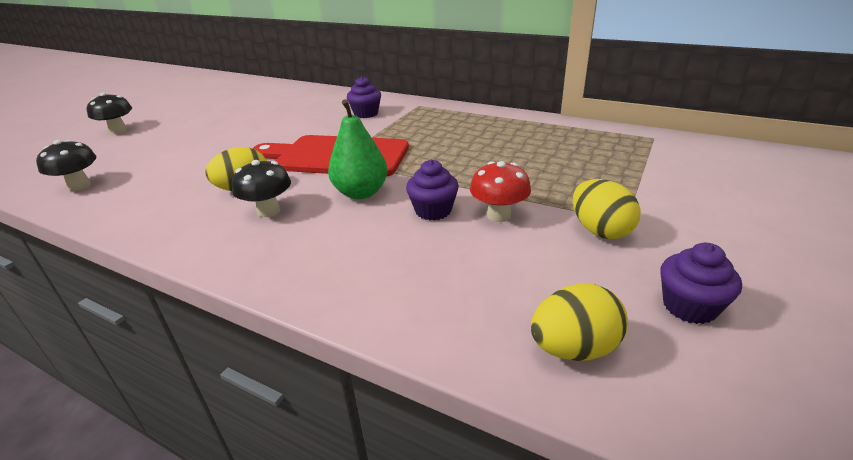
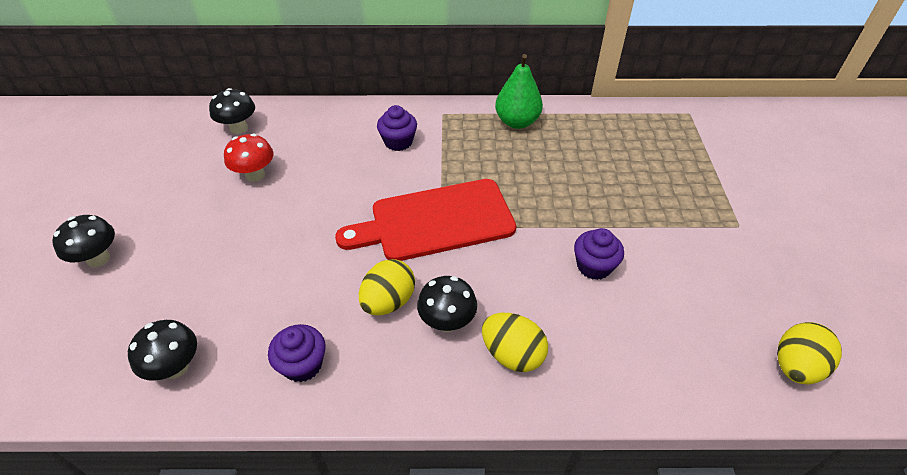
camera: 30 degrees left, 15 degrees up
(273, 92) = (239, 128): none -> black mushroom
(361, 193) = (510, 266): green pear -> green pear (517, 122)
(499, 215) = (649, 253): red mushroom -> red mushroom (255, 175)
(600, 231) = (731, 244): yellow egg -> yellow egg (512, 354)
(689, 306) = (830, 299): purple cupcake -> purple cupcake (302, 364)

